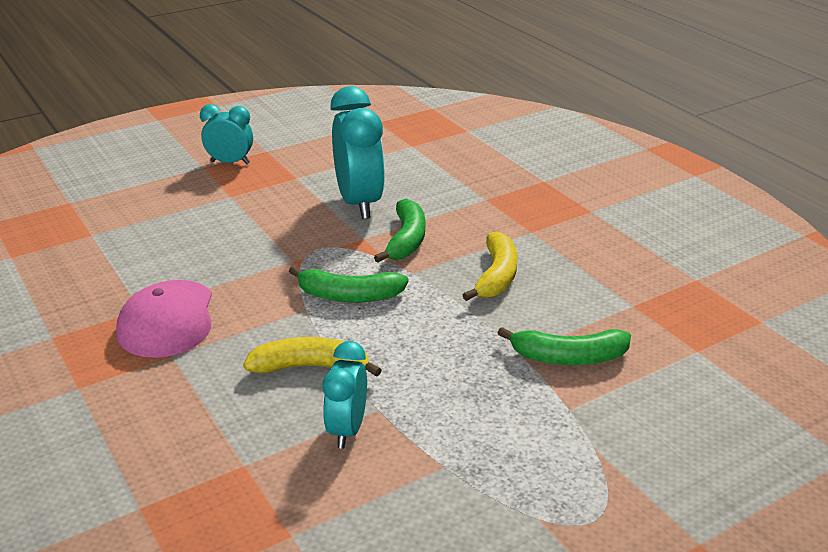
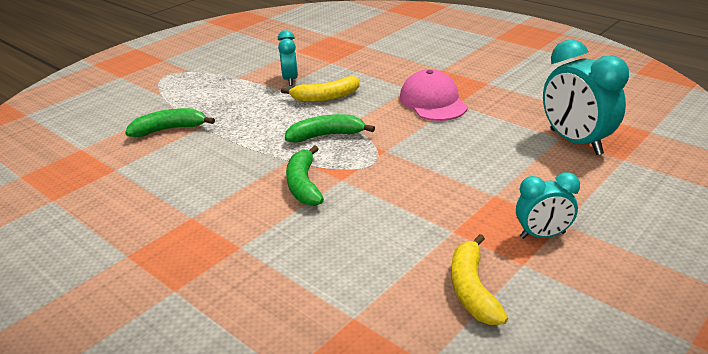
camera: 165 degrees right, 0 degrees up
(359, 203) = (366, 213): turquoise clock -> turquoise clock (575, 142)
(496, 276) = (220, 170): yellow banana -> yellow banana (472, 289)

